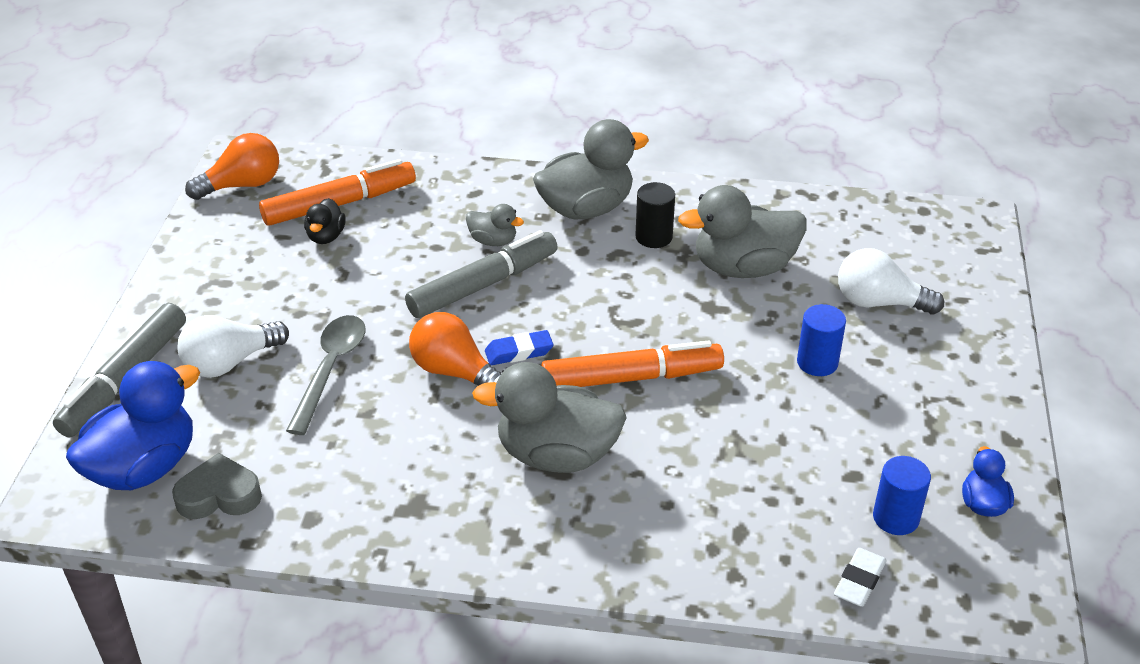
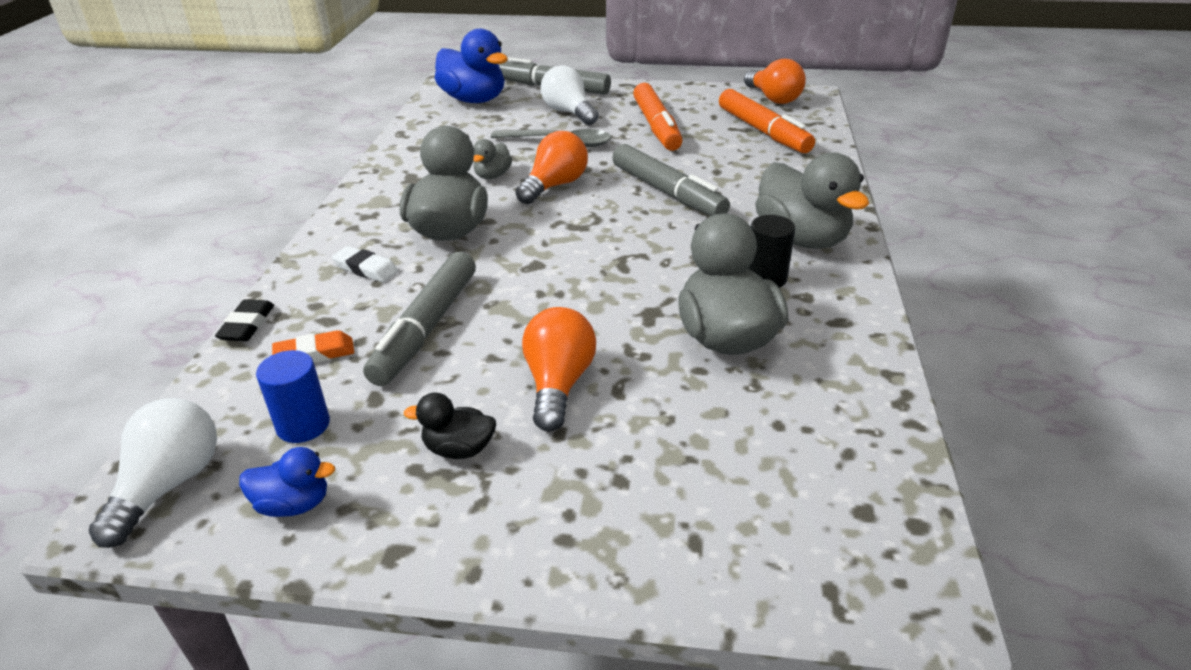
camera: 90 degrees right, 5 degrees down
(219, 495) = (444, 121): grey heart -> none
(326, 236) = (718, 130): black duck -> black duck (459, 449)
(493, 241) = (732, 194): grey duck -> grey duck (492, 176)
(519, 352) = (578, 211): blue eraser -> none
(631, 377) = (541, 264): orange marker -> orange marker (656, 126)
(746, 453) = (426, 328): none -> grey marker
(754, 599) = (247, 325): none -> black eraser
(796, 531) = (315, 354): none -> orange eraser
(817, 362) = (558, 384): blue cylinder -> orange light bulb
(859, 581) = (234, 390): white eraser -> white eraser (366, 269)
(879, 302) = (675, 448): white light bulb -> white light bulb (169, 485)

